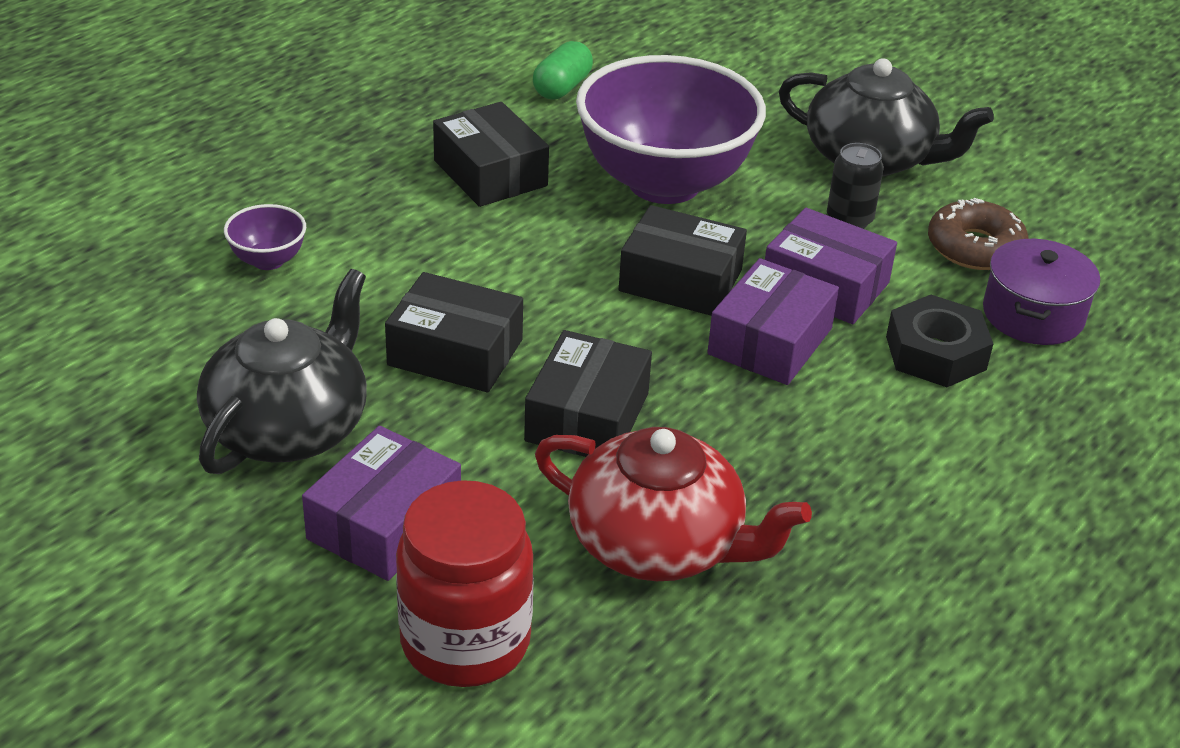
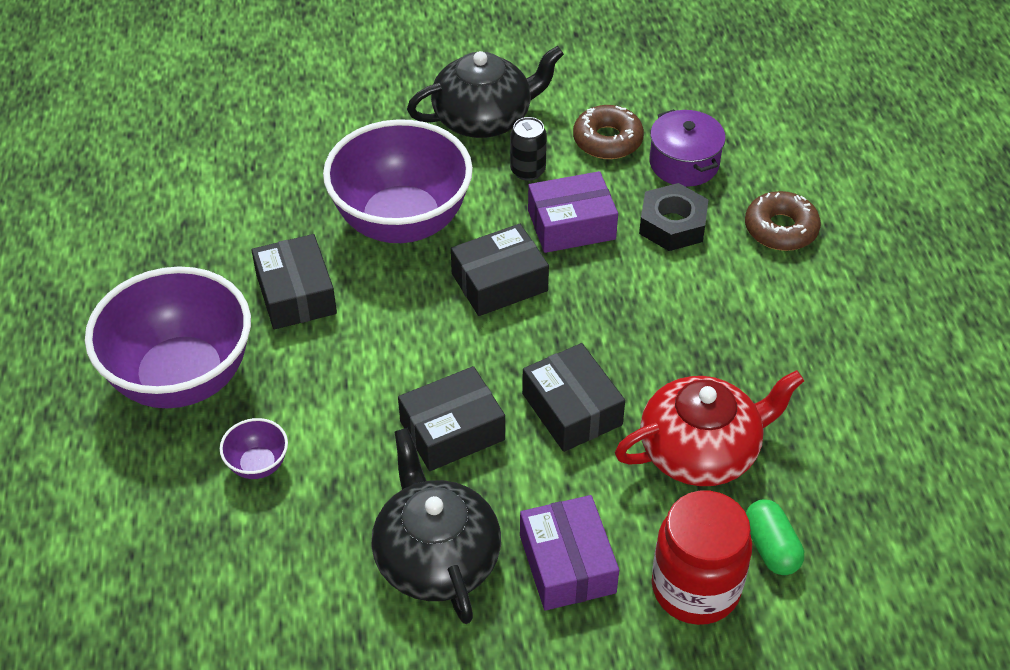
camera: 45 degrees left, 10 degrees up
(312, 167) = (182, 378): none -> purple bowl
(490, 173) = (296, 294): black box -> black box turned 60 degrees clockwise
(562, 87) = (247, 197): green capsule -> green capsule (771, 547)
(770, 341) = (592, 284): purple box -> none
(1060, 436) = (780, 229): none -> brown donut

